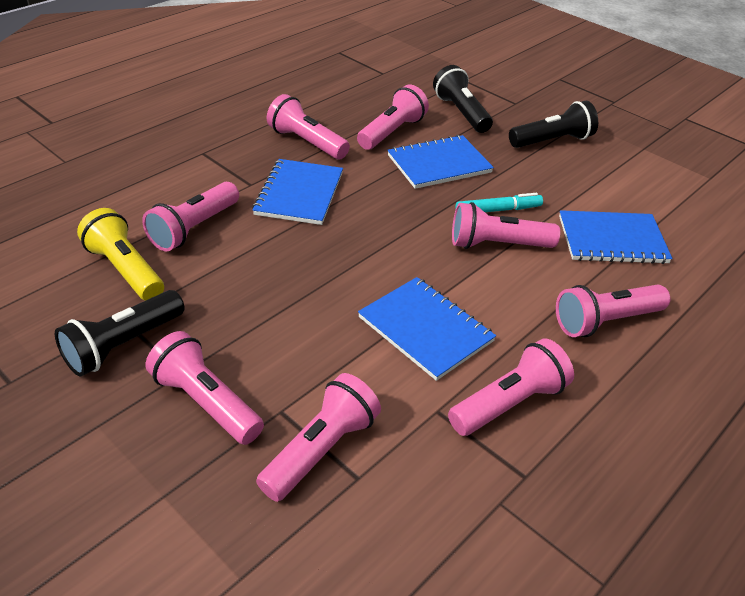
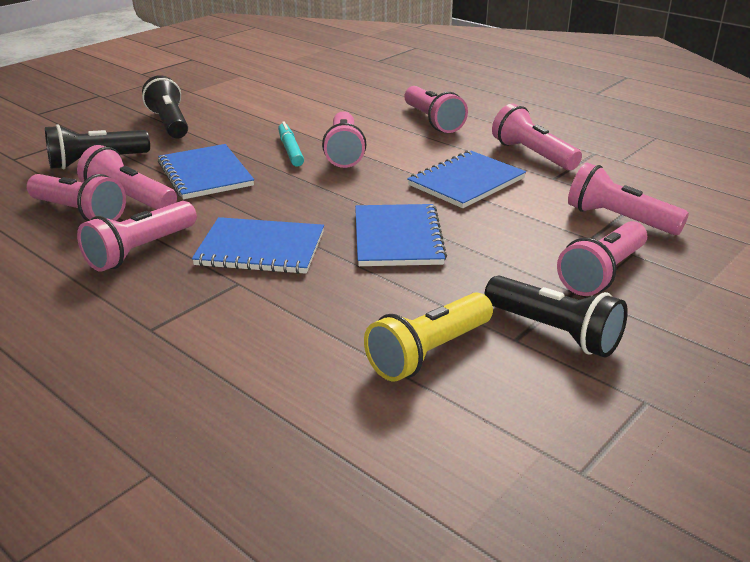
camera: 90 degrees left, 10 degrees down
(194, 228) = (337, 313): pink flashlight -> pink flashlight (79, 213)
(612, 240) = (331, 112): blue notebook -> blue notebook (398, 238)

